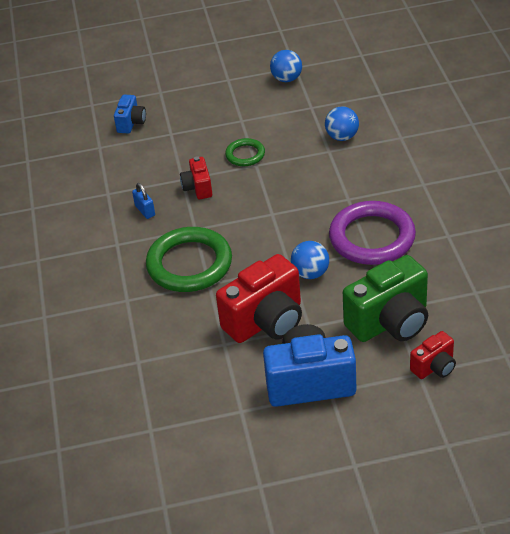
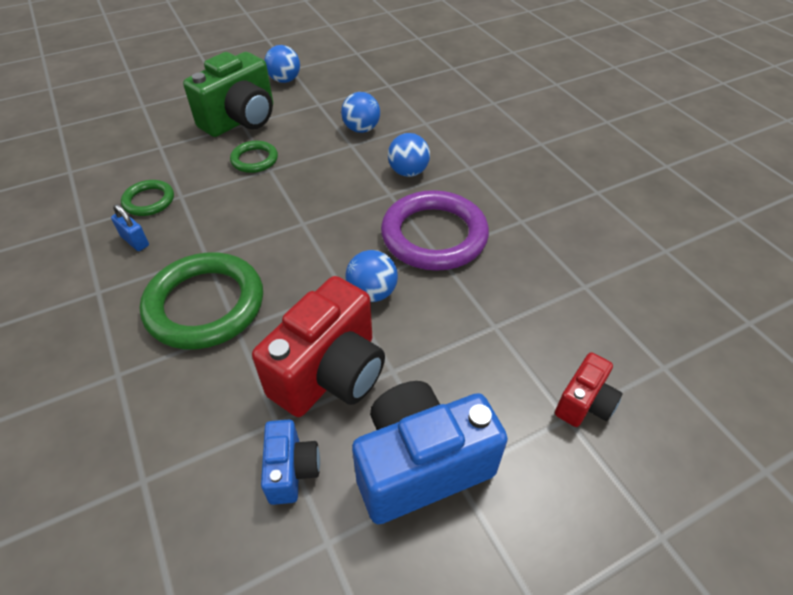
camera: 20 degrees left, 5 degrees up
(131, 123) = (109, 141): blue camera -> blue camera (291, 470)
(158, 180) = (149, 201): none -> green ring
(198, 188) = (202, 204): red camera -> none
(369, 182) = (408, 172): none -> blue ball
(390, 322) = (498, 345): green camera -> green camera (241, 120)

